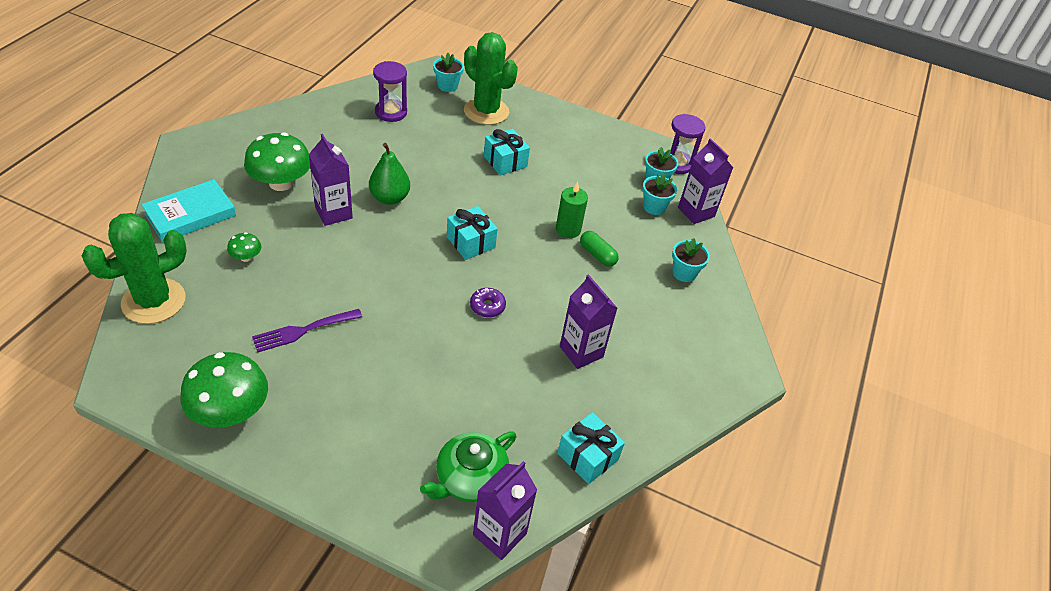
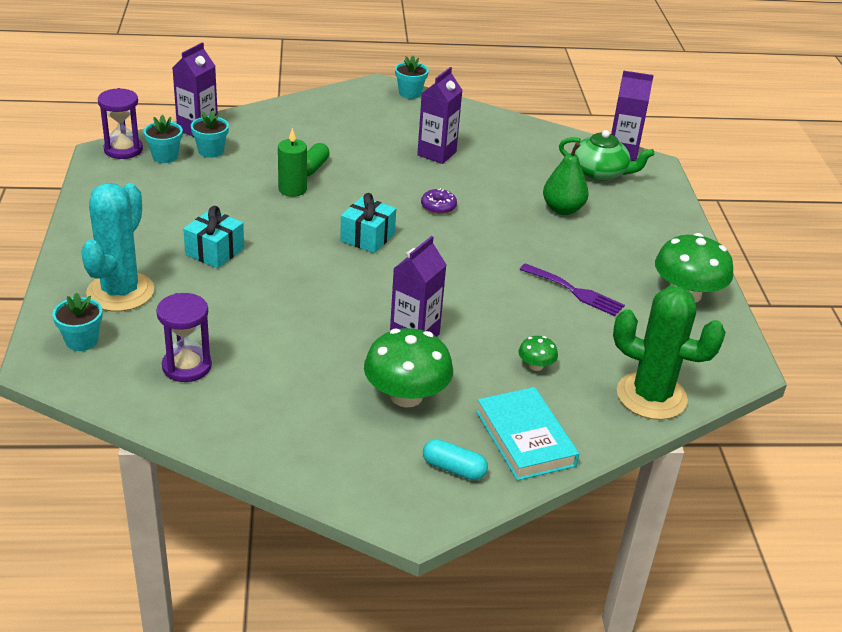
camera: 115 degrees left, 10 degrees down
(190, 215) = (525, 438): turquoise book -> turquoise book turned 45 degrees clockwise
(203, 173) = (454, 469): none -> turquoise capsule
(389, 198) = (353, 307): green pear -> green pear (562, 209)
(486, 111) = (120, 292): green cactus -> turquoise cactus
(587, 456) = (527, 133): turquoise gift -> none
(684, 273) = (293, 124): turquoise flower pot -> turquoise flower pot (410, 93)

